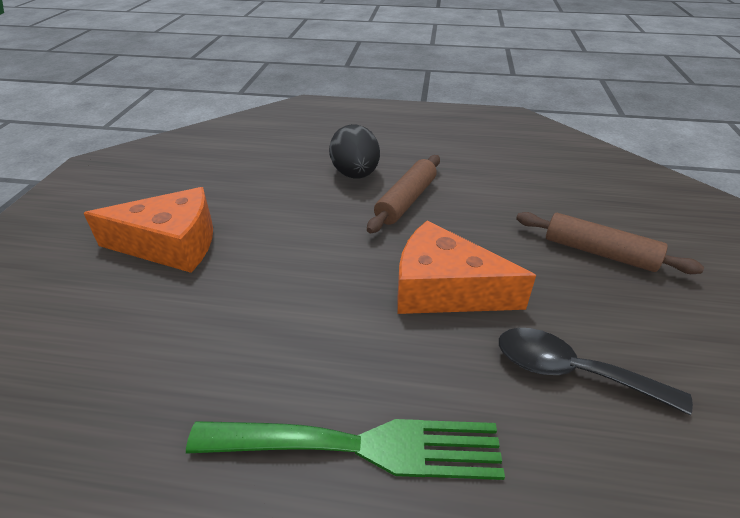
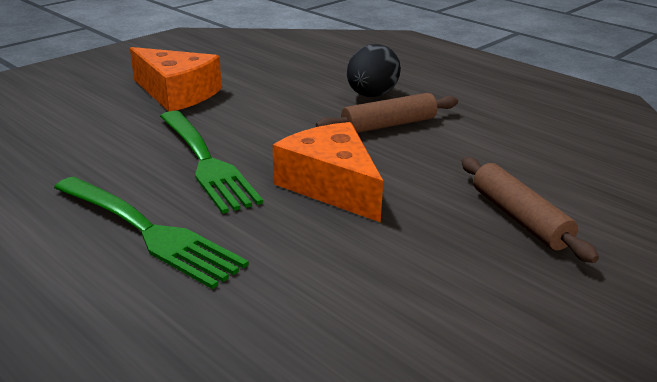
camera: 35 degrees right, 10 degrees down
(307, 320) = (206, 162): none -> green fork
(571, 372) = (355, 268): black spoon -> none

